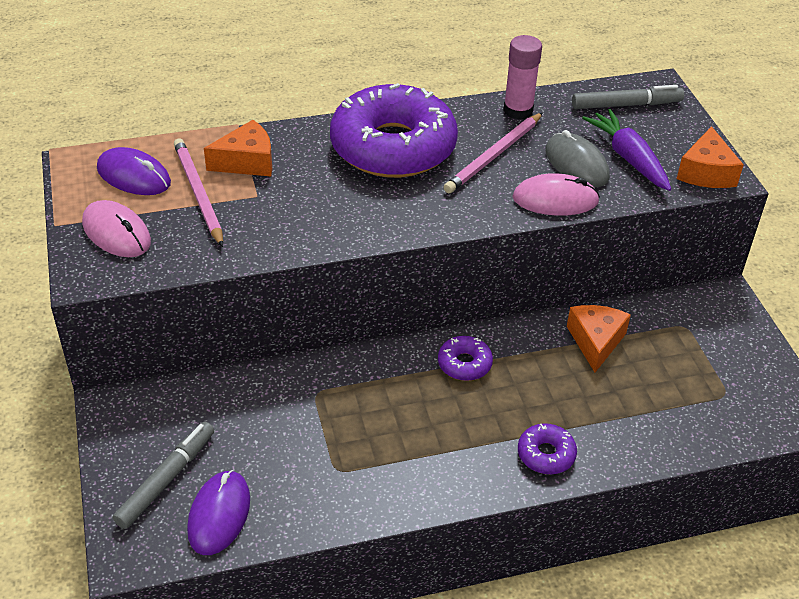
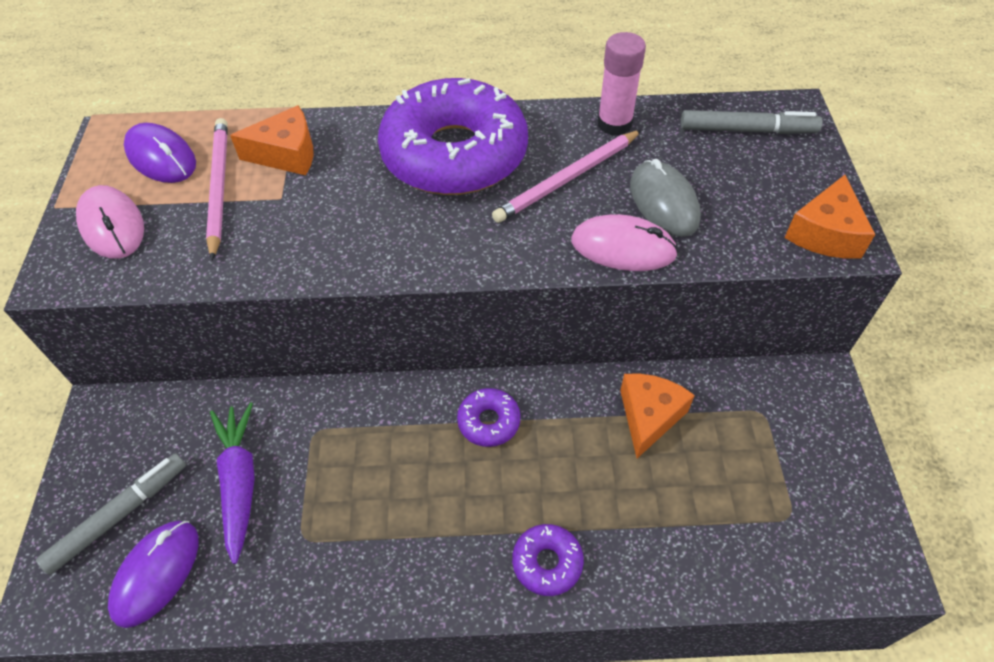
camera: 15 degrees right, 10 degrees up
(628, 158) = (730, 201): purple carrot -> purple carrot (239, 482)

